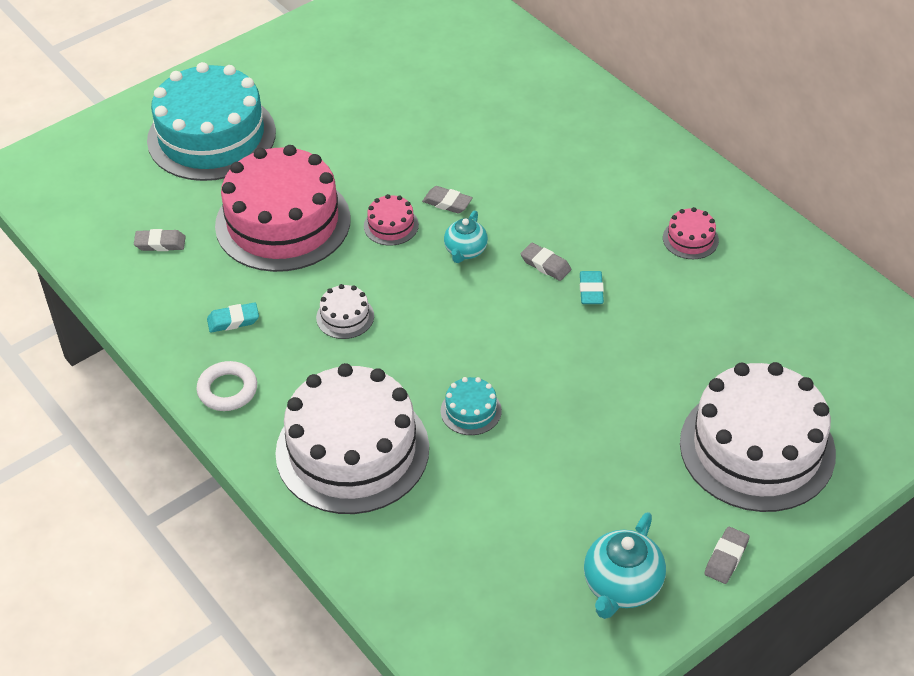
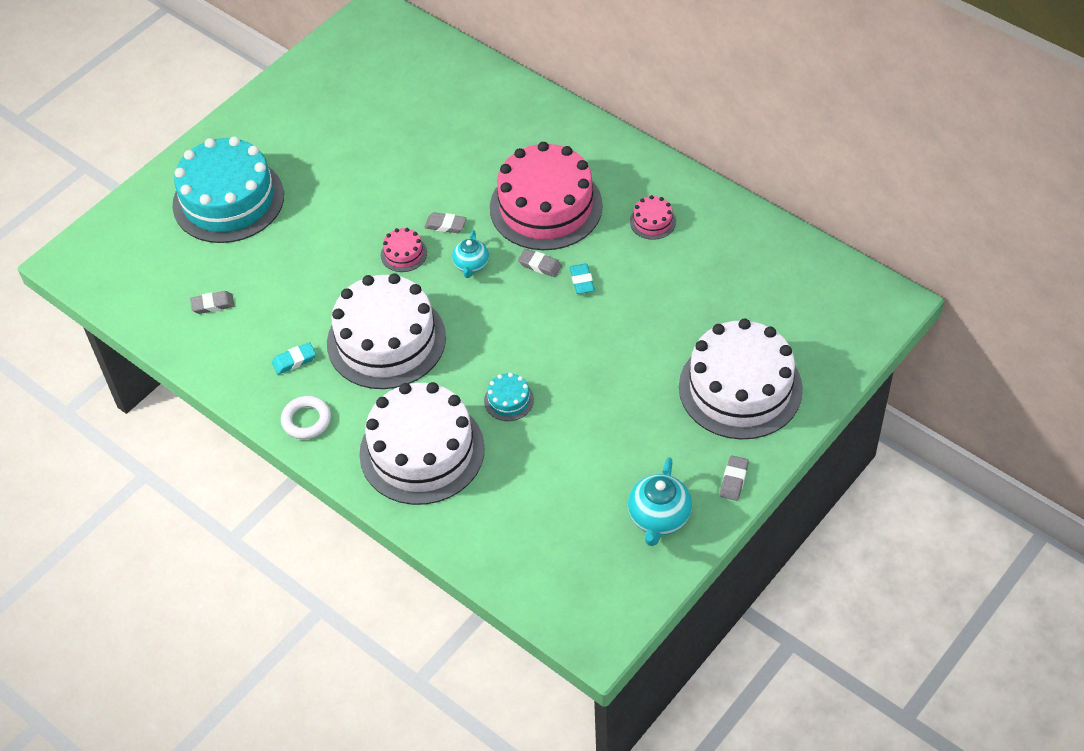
camera: 10 degrees left, 5 degrees up
(283, 222) = (312, 267): pink cake -> pink cake (546, 207)
(345, 317) = (386, 340): white cake -> white cake, size x2.47

